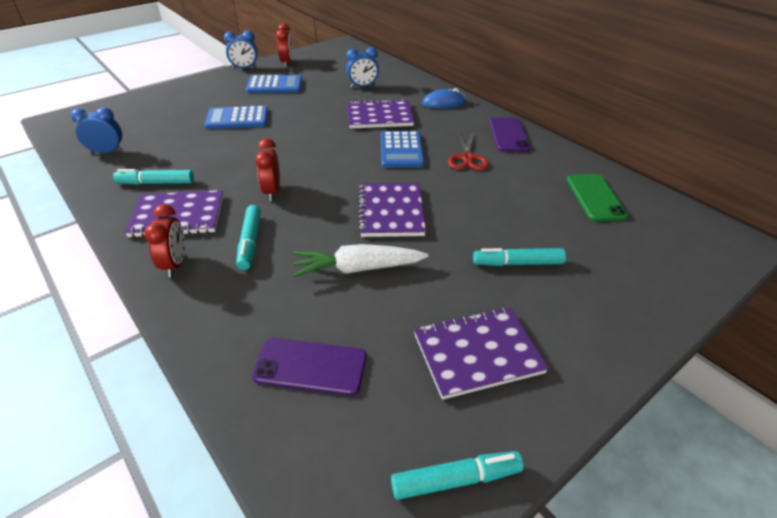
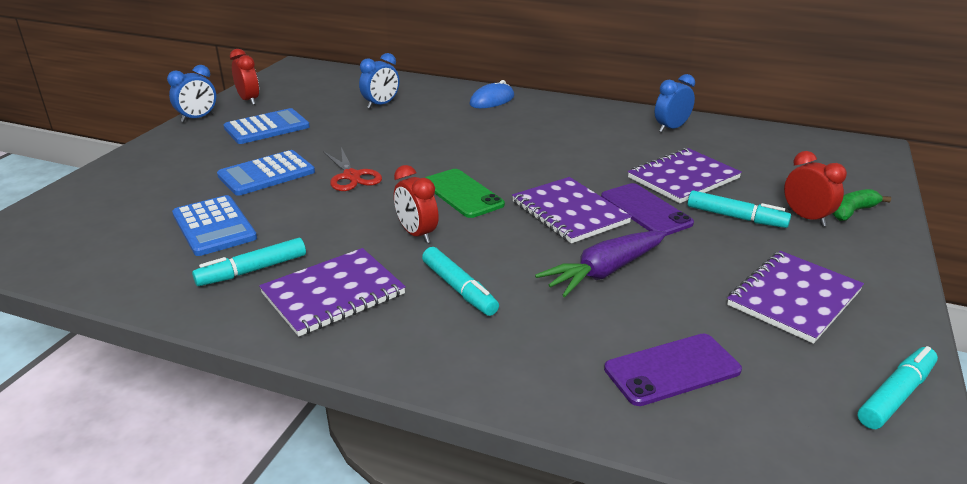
camera: 30 degrees left, 10 degrees down
(107, 152) = (126, 259): blue clock -> blue clock (671, 128)
(175, 264) = (400, 341): red clock -> red clock (806, 218)
(358, 268) = (604, 272): white carrot -> purple carrot
(379, 116) = (440, 129): purple notebook -> purple notebook (683, 178)
(401, 150) = (506, 155): blue calculator -> blue calculator (214, 226)
(467, 158) = (581, 144): red scissors -> red scissors (352, 176)
(508, 135) = (593, 114): purple phone -> purple phone (645, 210)
(517, 263) = (736, 217): turquoise marker -> turquoise marker turned 120 degrees counterclockwise
(595, 197) = (731, 145): green phone -> green phone (462, 193)
(635, 298) = (852, 212): none -> green banana

